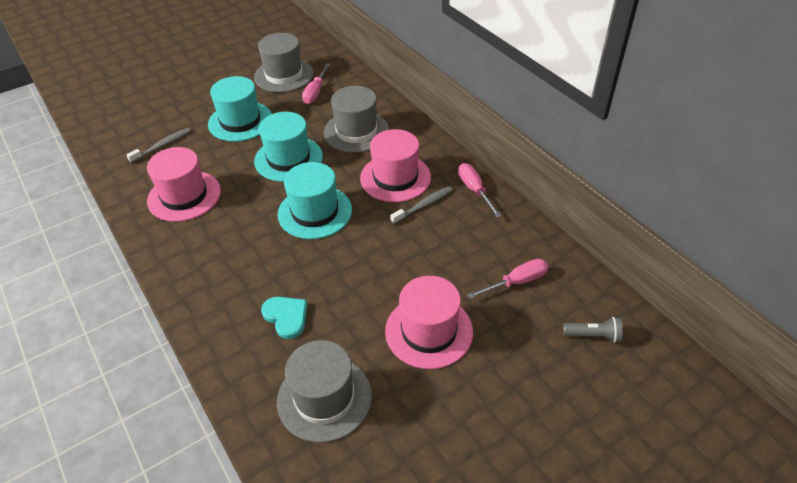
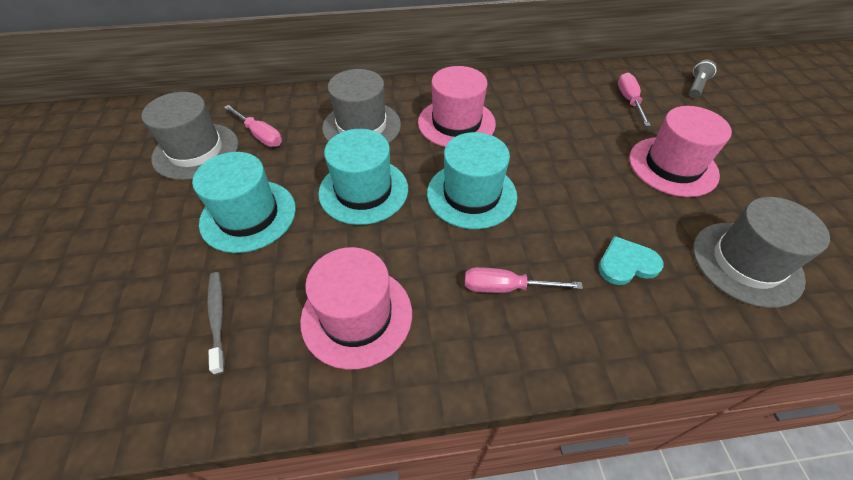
camera: 65 degrees left, 5 degrees up
(423, 205) = (508, 118): grey toothbrush -> none
(474, 190) = (506, 84): pink screwdriver -> pink screwdriver (506, 287)

